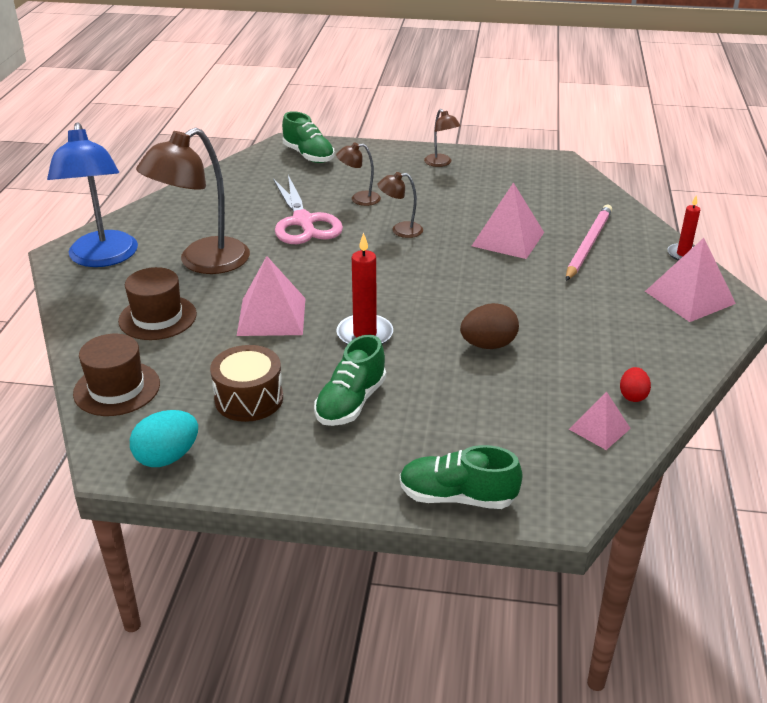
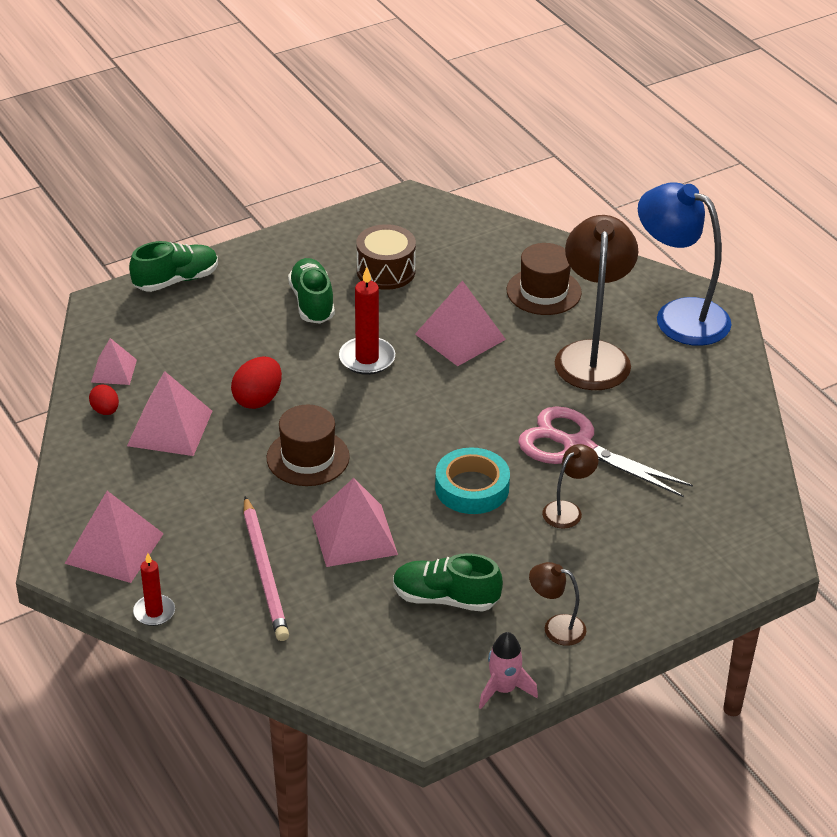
camera: 140 degrees right, 5 degrees up
(117, 388) = (483, 234): brown hat -> brown hat (308, 457)
(167, 457) = (385, 216): turquoise egg -> none
(308, 155) = (718, 551): green shoe -> green shoe (445, 598)
(400, 230) = (472, 488): brown lamp -> turquoise tape
(488, 345) = (258, 399): brown egg -> red egg
(500, 155) = (503, 689): none -> pink rocket
(584, 356) = (169, 428): none -> pink pyramid

